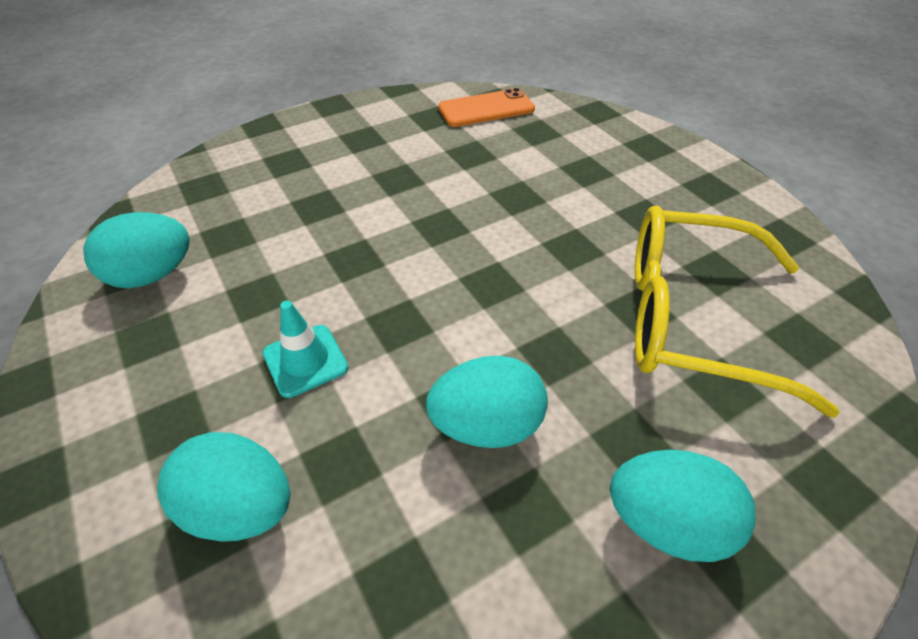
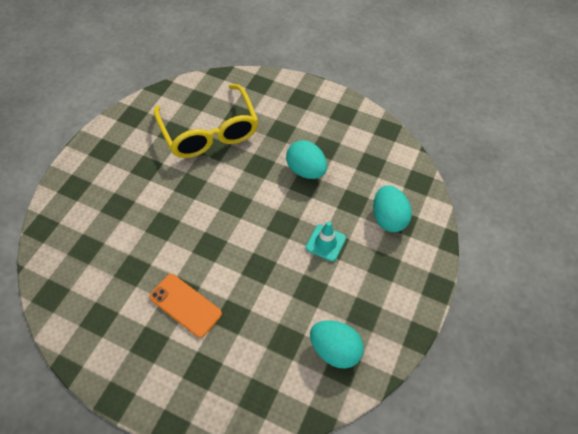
camera: 125 degrees left, 10 degrees up
(486, 109) = (70, 291): orange phone -> orange phone (185, 305)
(667, 522) = (302, 115): turquoise egg -> none

